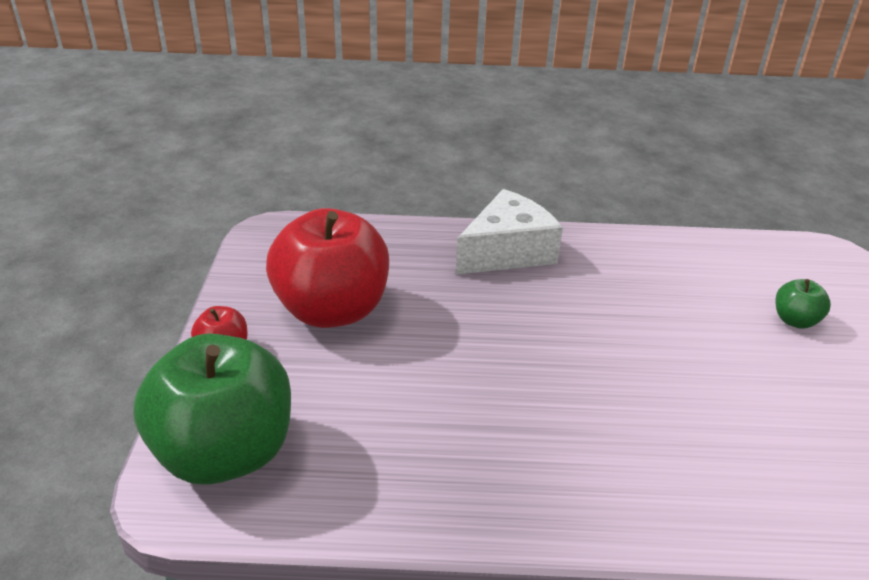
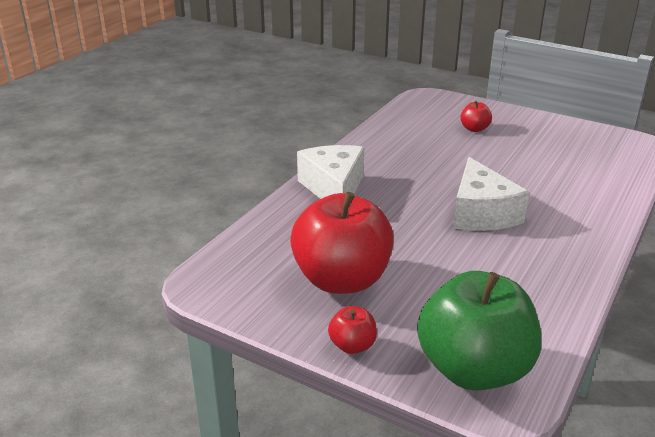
camera: 60 degrees left, 5 degrees down
(564, 382) = (481, 213): none -> white cheese
(795, 320) = (474, 129): green apple -> red apple

